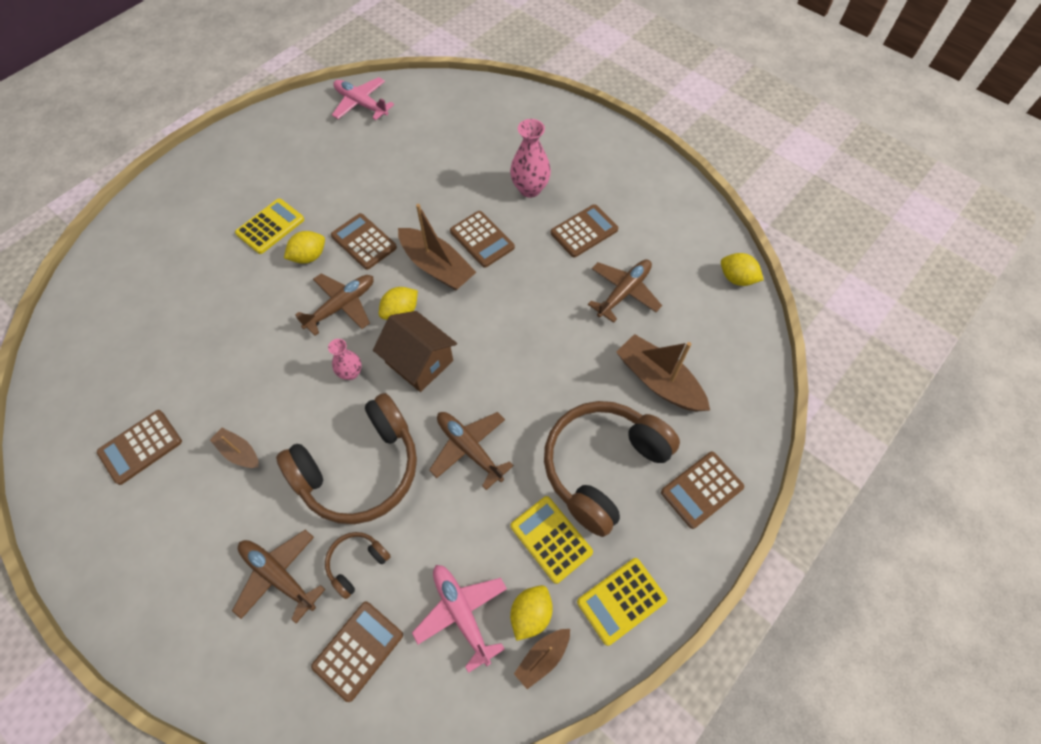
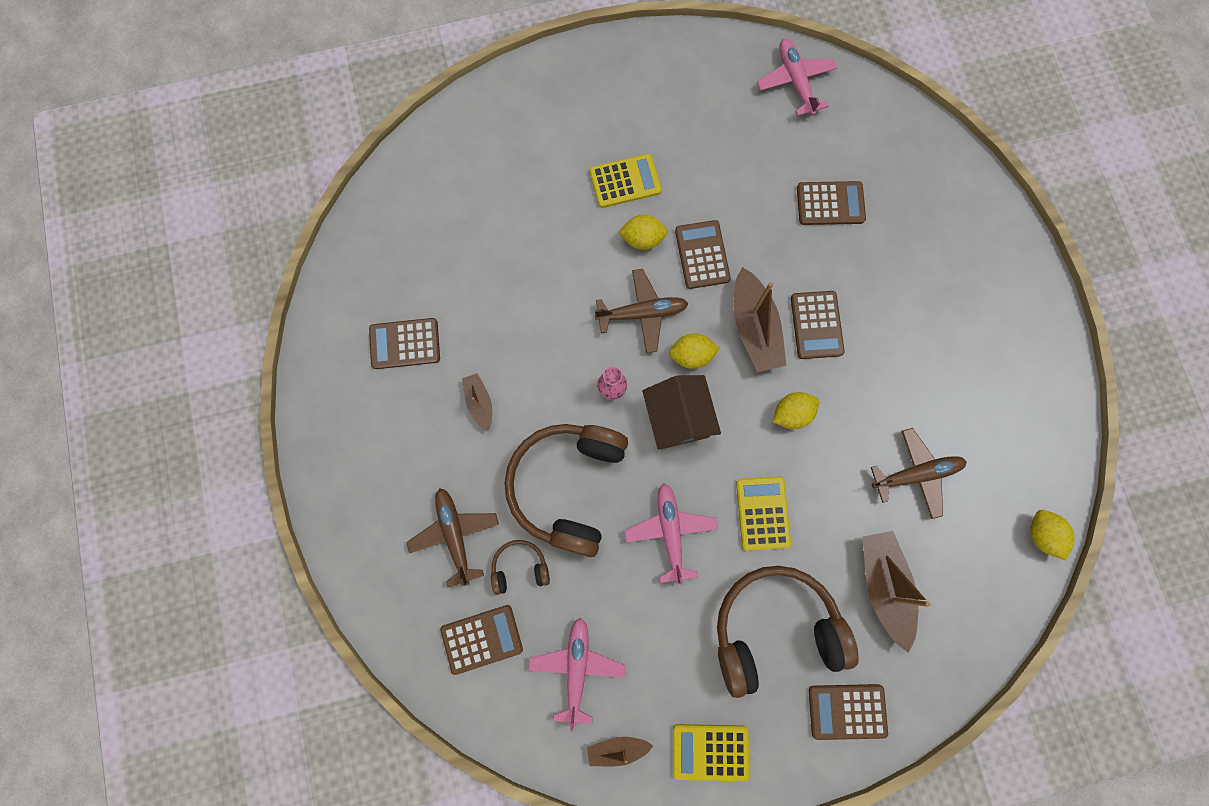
camera: 35 degrees right, 15 degrees up
(360, 469) = (568, 486): brown headphones -> brown headphones turned 105 degrees clockwise
(469, 448) = (670, 532): brown plane -> pink plane
(530, 189) = (902, 296): pink vase -> none
(531, 614) = (630, 708): yellow lemon -> yellow lemon (791, 414)
(551, 539) = (687, 660): yellow calculator -> yellow calculator (762, 513)
(584, 231) = (924, 381): brown calculator -> brown calculator (830, 203)

